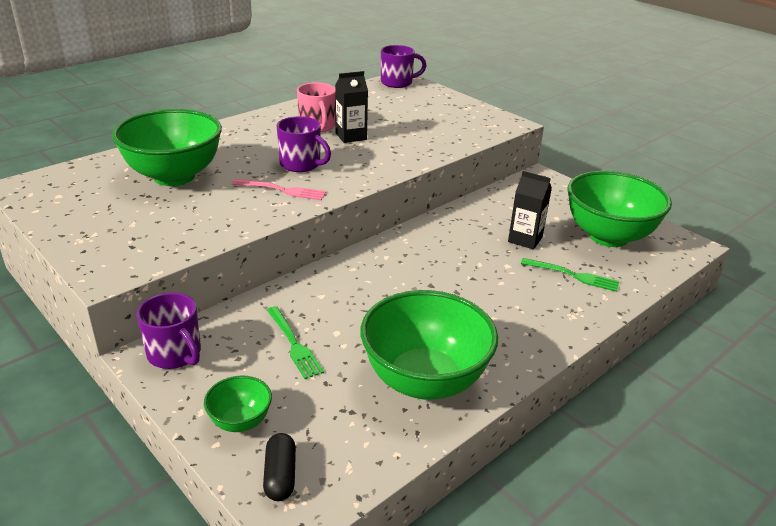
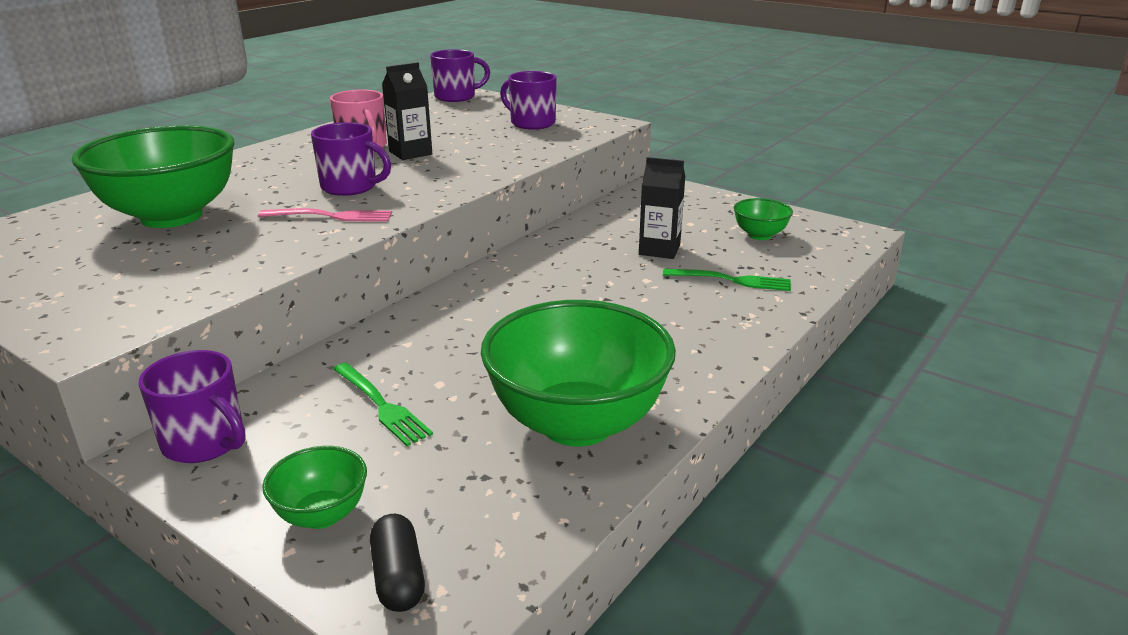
camera: 10 degrees left, 5 degrees down
(449, 116) = (531, 123): none -> purple mug
(608, 236) = (759, 235): green bowl -> green bowl, size x0.46

